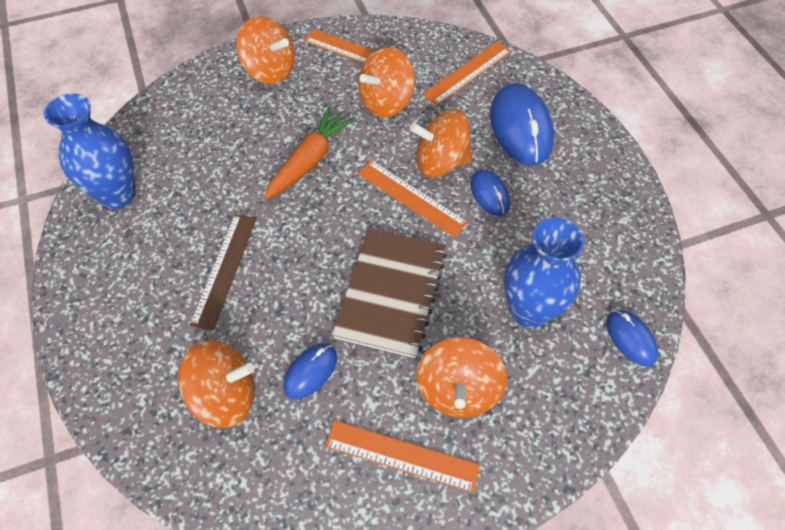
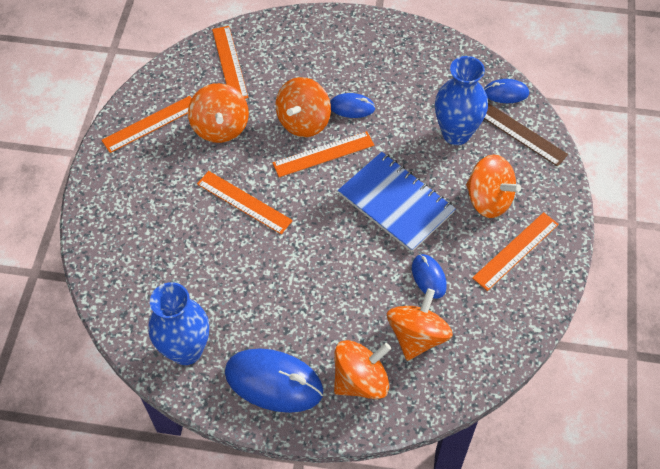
camera: 60 degrees left, 0 degrees up
(224, 269) = (311, 299): brown ruler -> brown ruler (520, 133)
(270, 70) = (125, 191): orange spinning top -> orange spinning top (361, 380)
(310, 160) = (244, 202): orange carrot -> orange ruler
(391, 293) = (396, 203): brown notebook -> blue notebook
(520, 128) = (306, 59): blue mouse -> blue mouse (274, 382)

